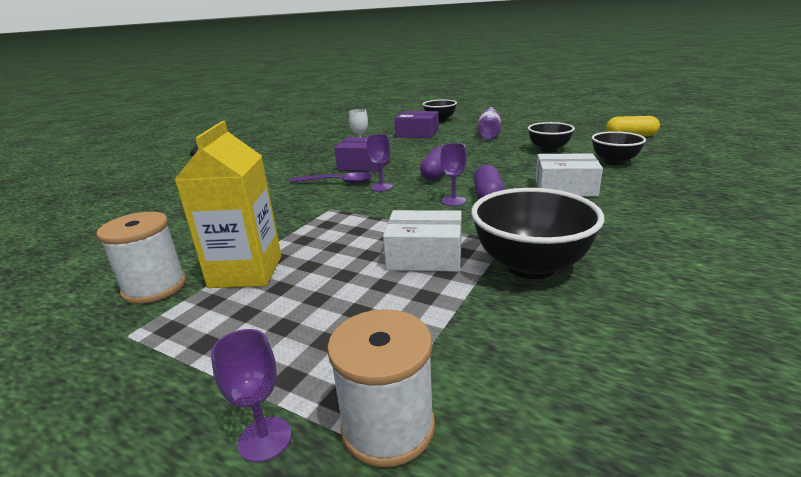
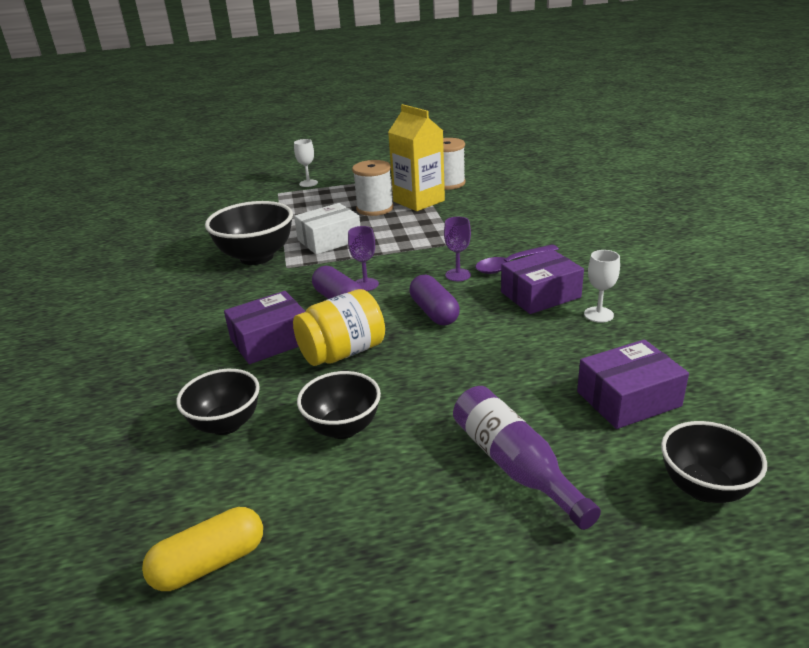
camera: 140 degrees right, 5 degrees up
(265, 439) = (308, 183): purple goblet -> white goblet
(388, 426) = (272, 196): white spool -> white spool (375, 208)
(519, 171) = (342, 352): none -> yellow jar
(565, 188) = (270, 341): white box -> purple box

